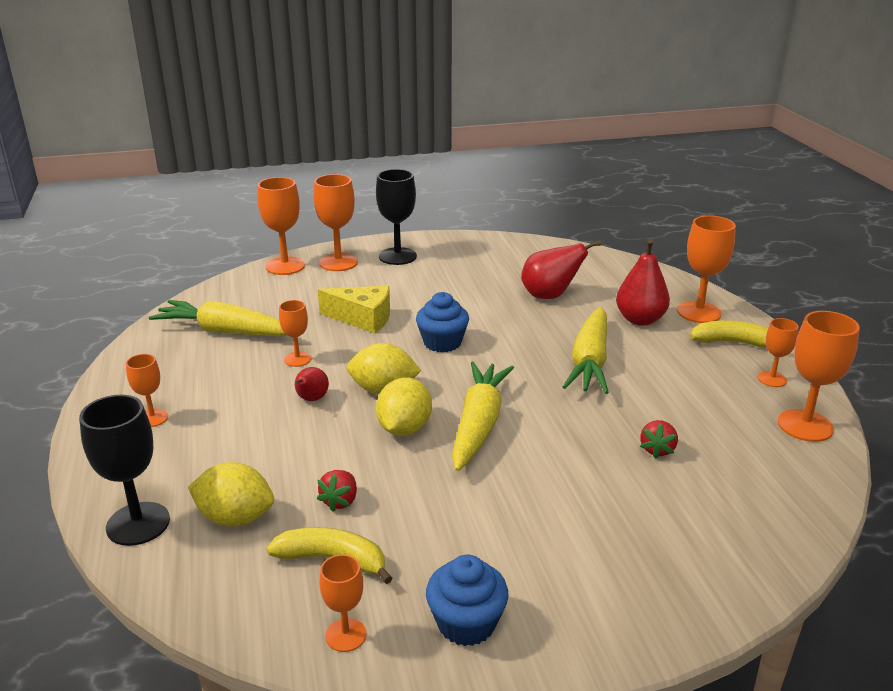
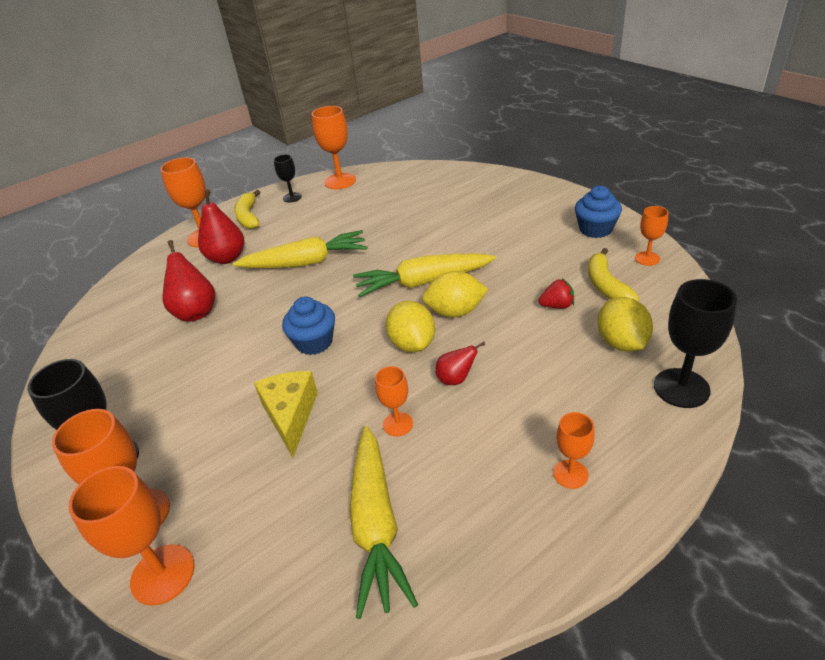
camera: 110 degrees left, 10 degrees up
(657, 450) = (399, 215): red strawberry -> none
(772, 379) = (292, 197): orange goblet -> black goblet

